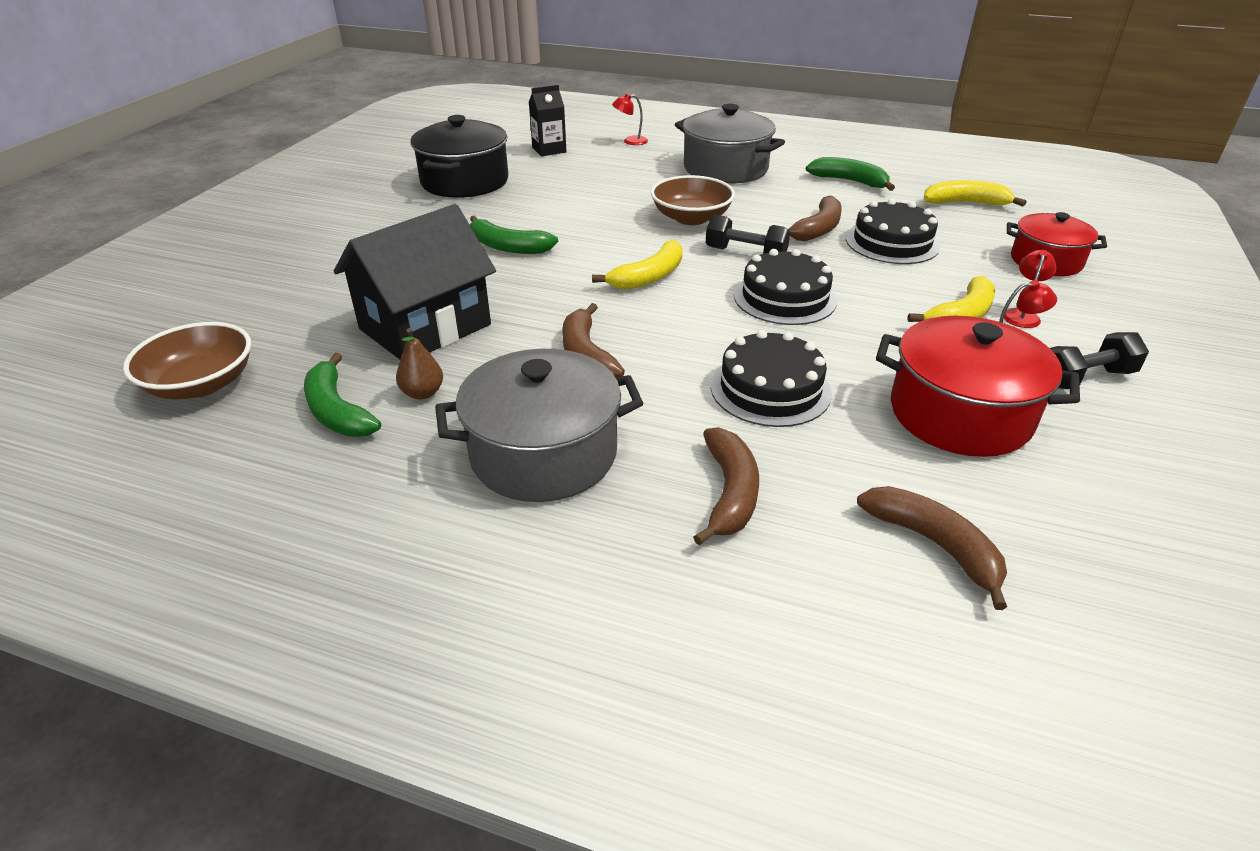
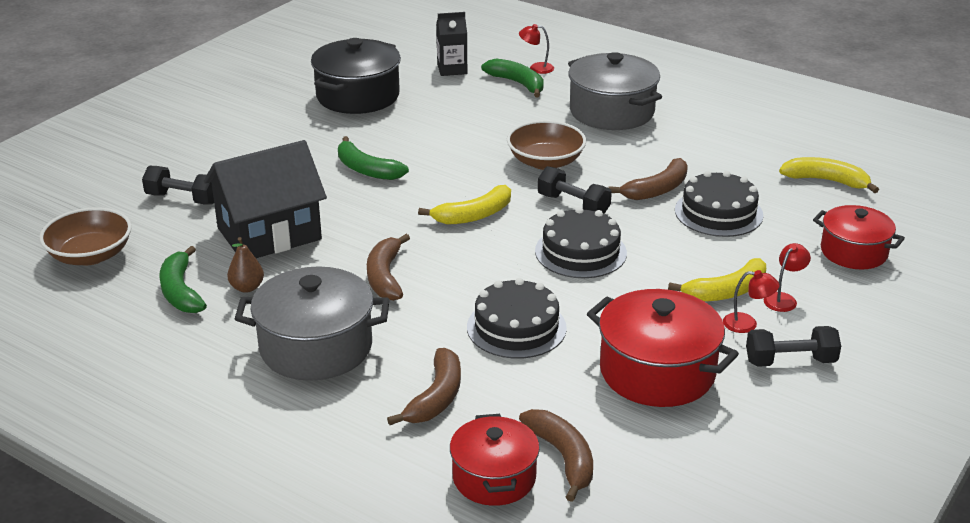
camera: 15 degrees right, 5 degrees down
(304, 303) = (183, 199): none -> black dumbbell
(849, 181) = (726, 141): green banana -> green banana (517, 83)
(870, 593) = (494, 477): none -> red pot

